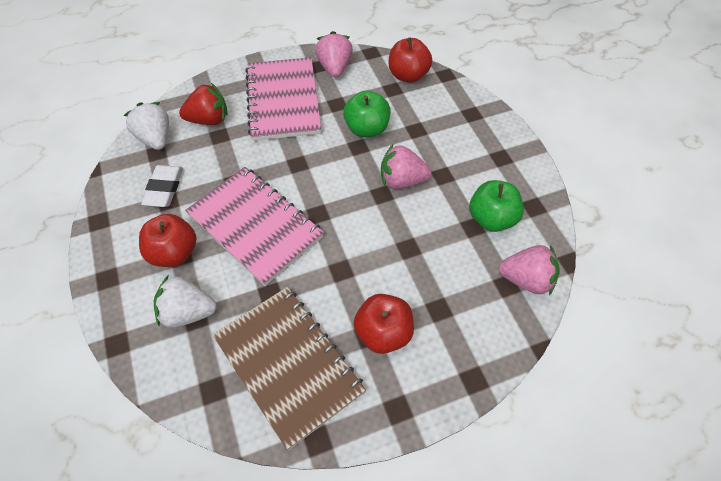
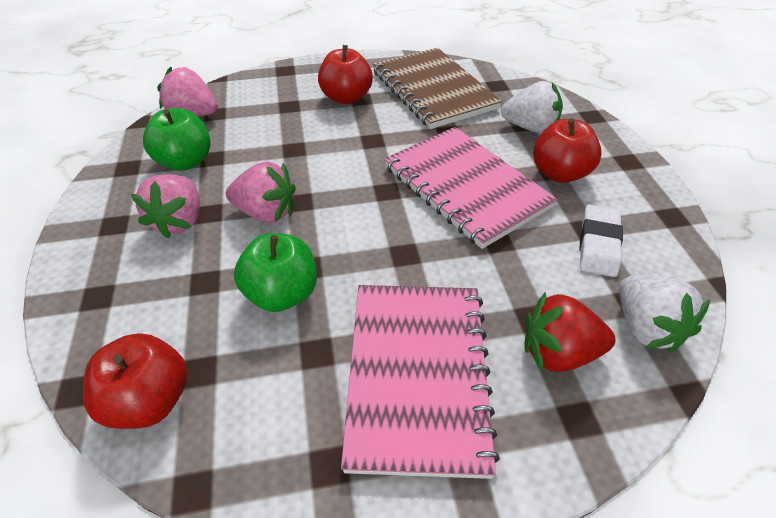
camera: 170 degrees left, 10 degrees down
(335, 68) = (293, 451): pink strawberry -> pink strawberry (179, 221)

